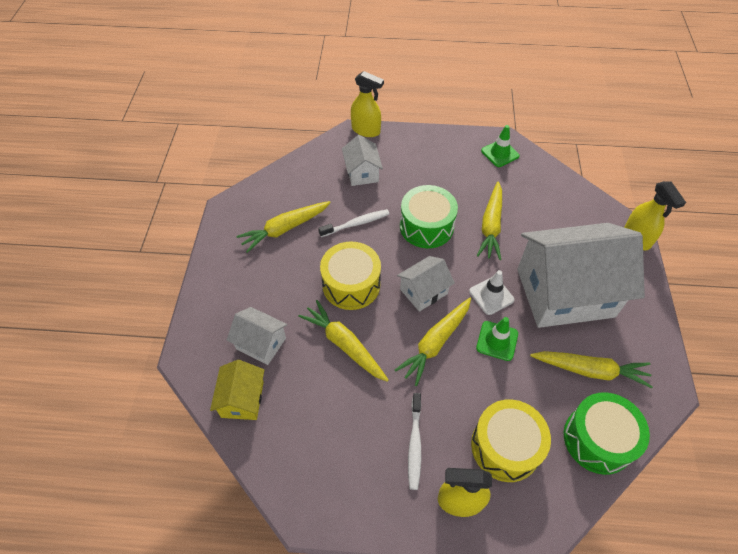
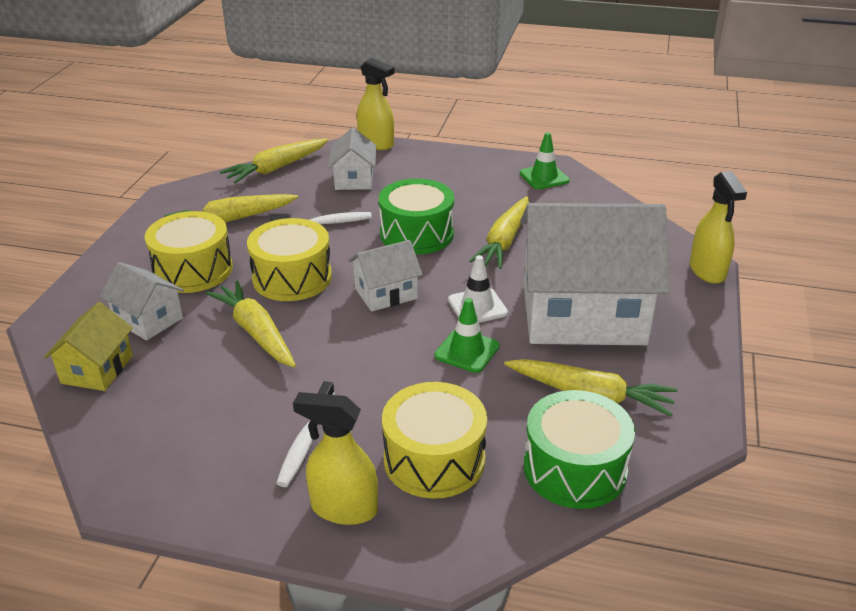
camera: 10 degrees right, 20 degrees down
(275, 286) = (193, 270): none -> yellow drum
(435, 343) = (379, 344): yellow carrot -> yellow carrot (276, 168)

